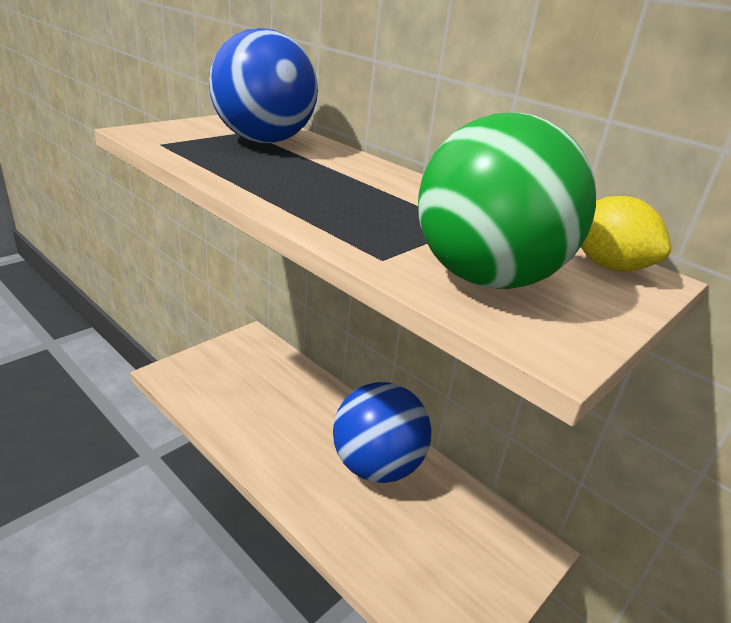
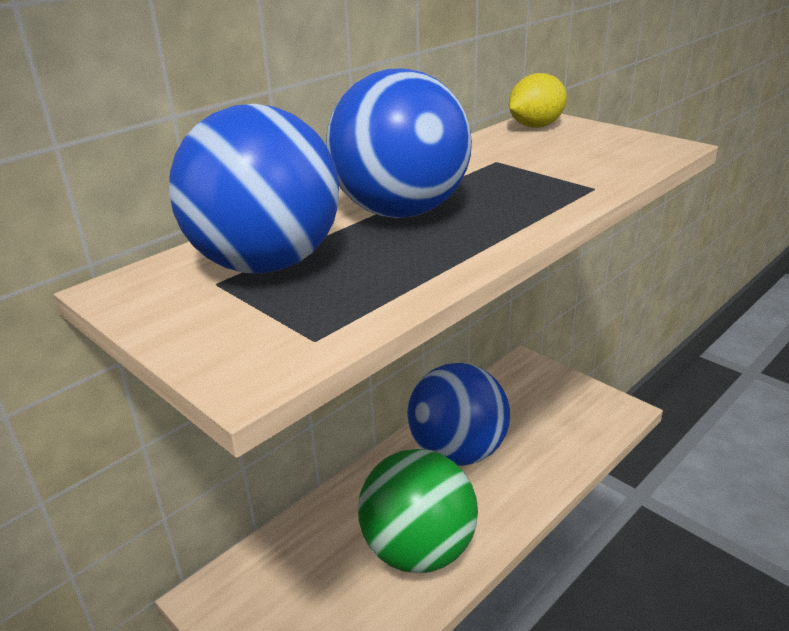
camera: 85 degrees left, 0 degrees up
(337, 177) = (400, 212): none -> blue ball
(486, 278) = (593, 158): green ball -> green ball (418, 550)

